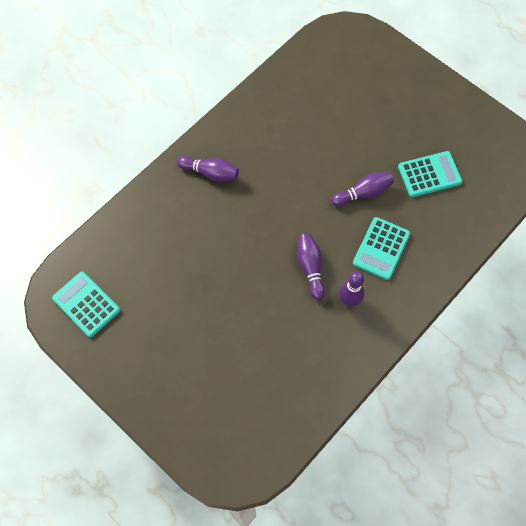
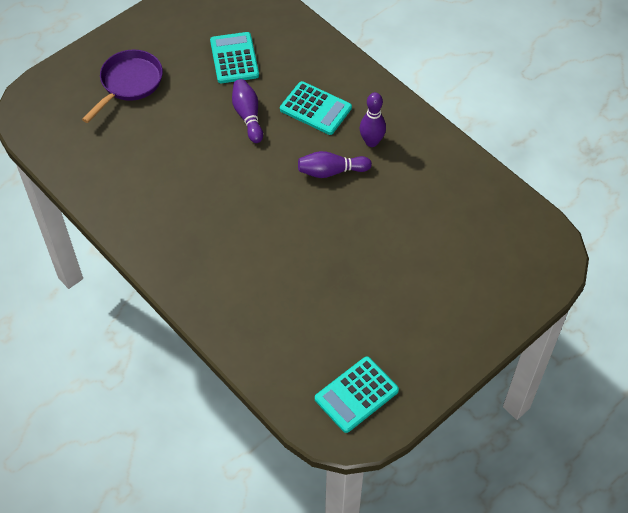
camera: 85 degrees left, 10 degrees down
(210, 173) = (198, 257): purple bowling pin -> none
(384, 97) = (129, 83): none -> purple pan

